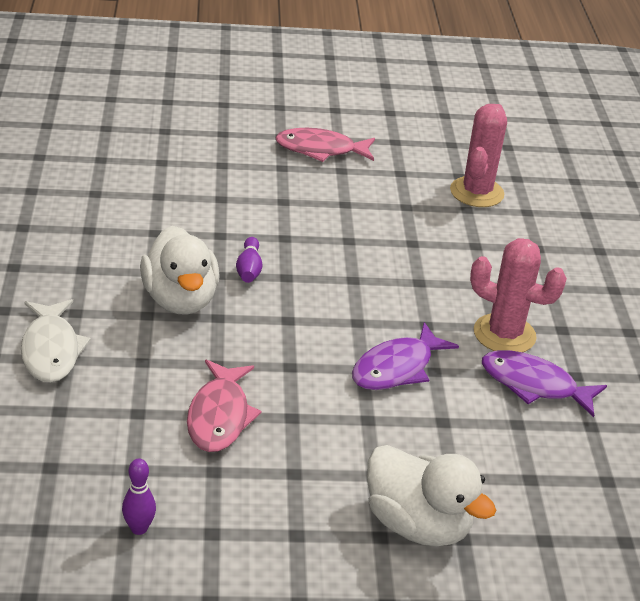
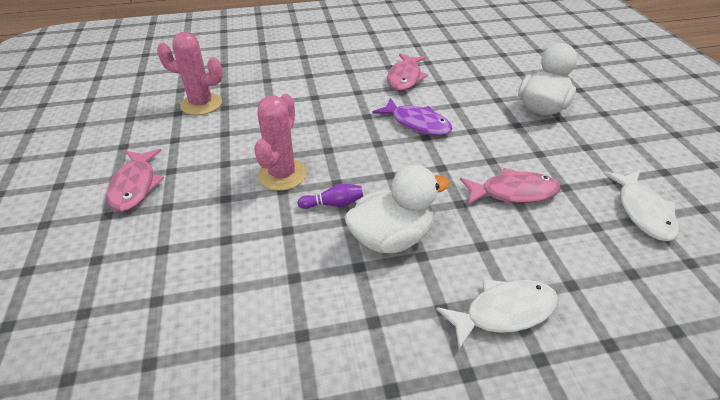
camera: 95 degrees left, 5 degrees up
(139, 528) = (642, 211): purple bowling pin -> white fish
(504, 334) = (363, 88): pink cactus -> pink cactus (282, 175)
(534, 385) = (405, 78): purple fish -> pink fish

